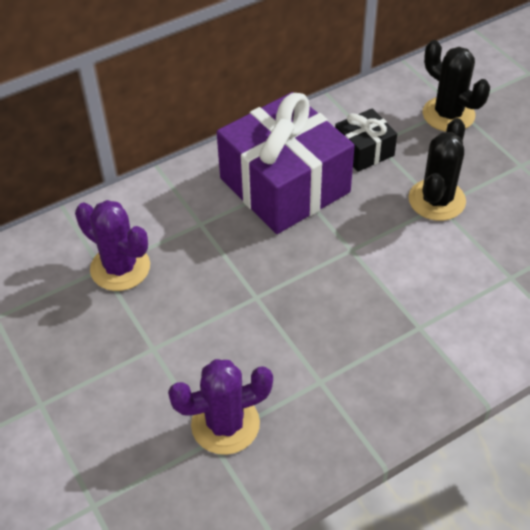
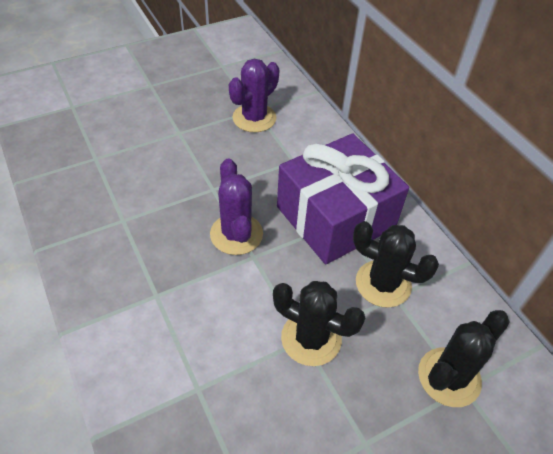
camera: 90 degrees right, 0 degrees up
(225, 424) = (105, 165): purple cactus -> purple cactus (236, 234)
(364, 151) = (383, 284): black gift -> black cactus

